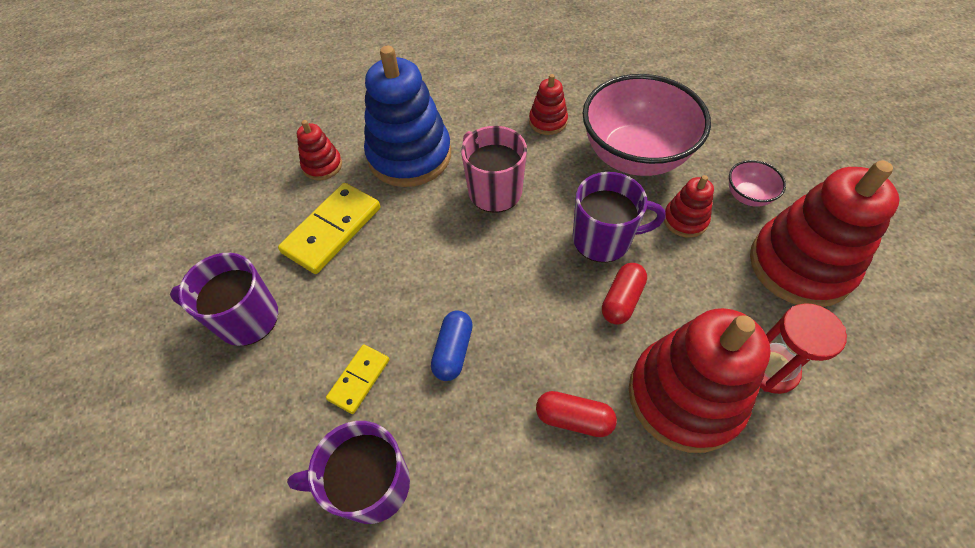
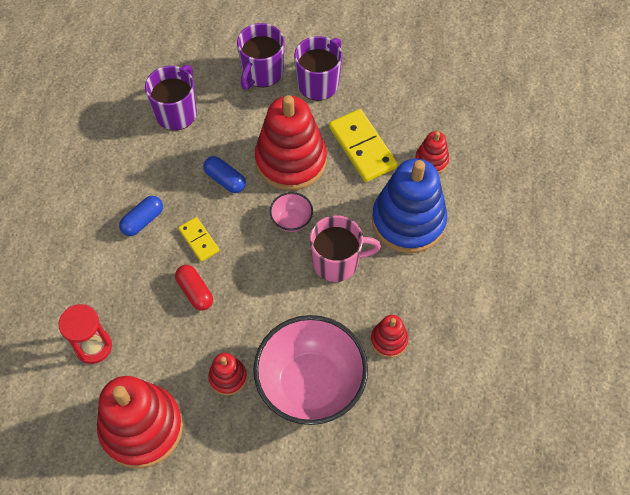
camera: 115 degrees right, 5 degrees up
(359, 379) = (239, 126): yellow domino -> yellow domino (199, 240)
(574, 418) = (143, 220): red capsule -> blue capsule
(603, 239) = (247, 310): purple mug -> purple mug (262, 73)
(685, 396) = (113, 286): red stacking toy -> red stacking toy (291, 160)
(748, 196) = (219, 441): pink bowl -> pink bowl (291, 220)

